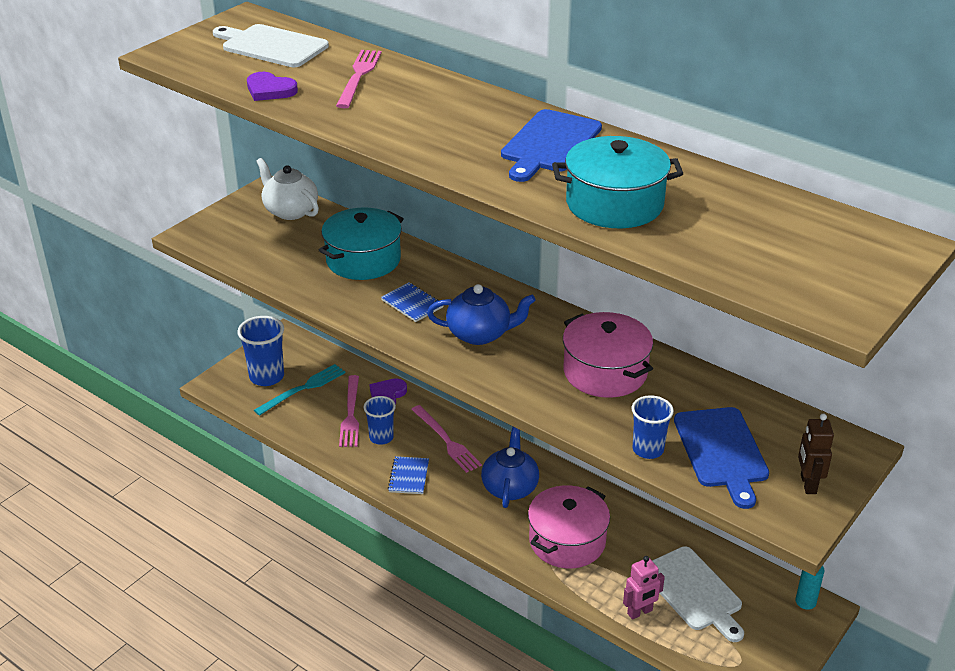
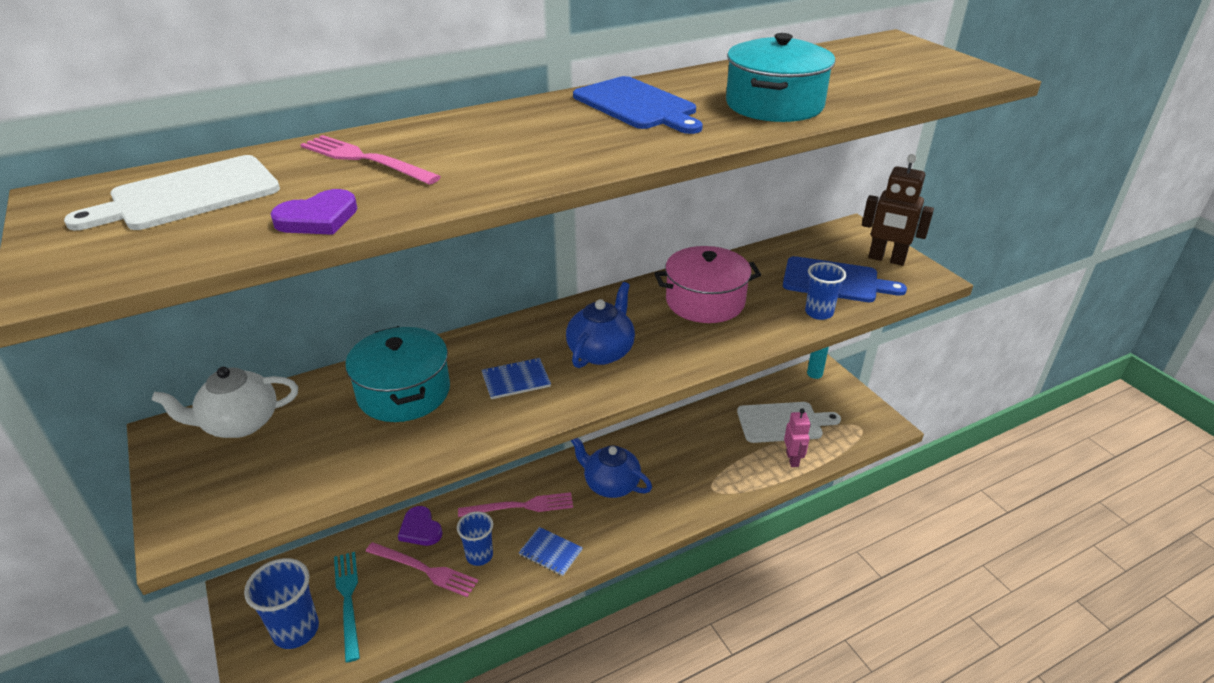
camera: 65 degrees left, 0 degrees up
(567, 541) = (696, 472): pink pot -> none
(808, 484) = (886, 259): brown robot -> brown robot, size x1.54

